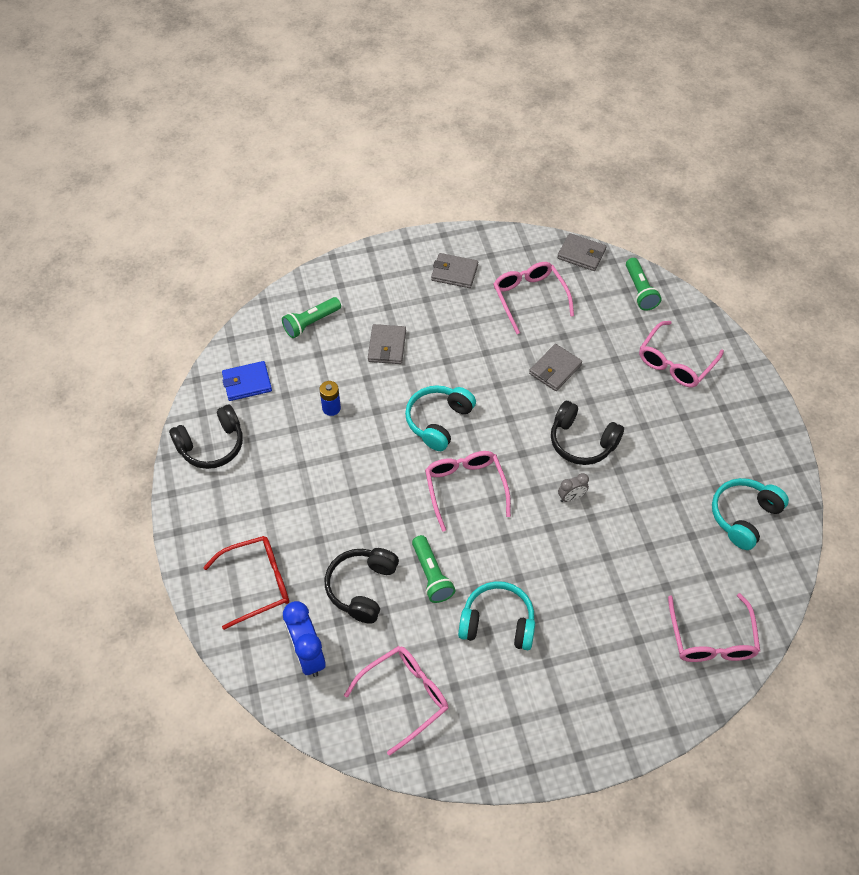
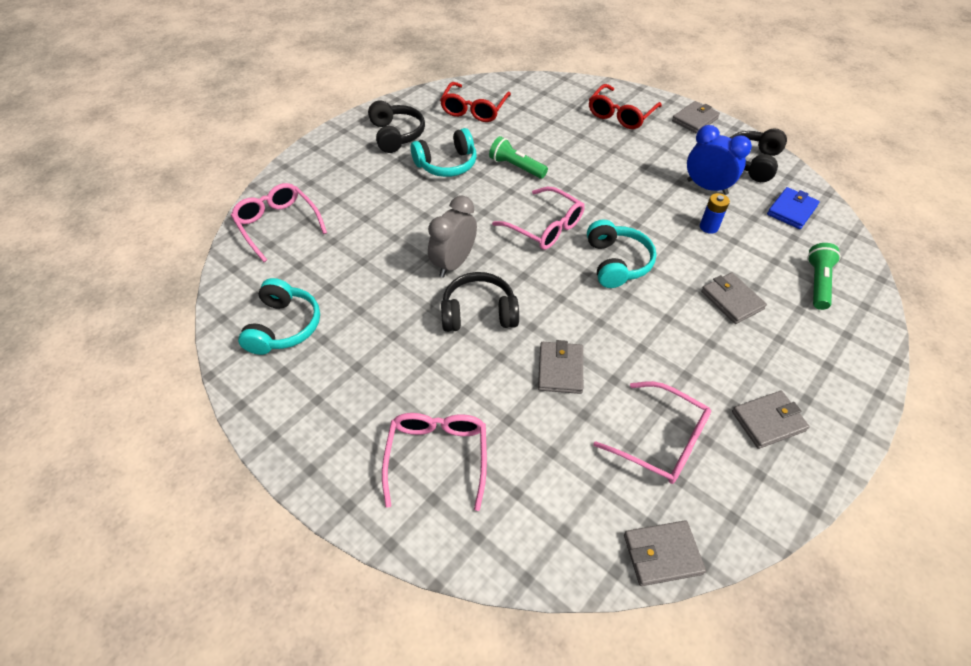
camera: 145 degrees right, 5 degrees down
(194, 528) = (695, 120): none -> grey wallet
(308, 655) = (550, 101): blue clock -> blue clock (707, 187)
(362, 588) = (555, 141): black headphones -> black headphones (396, 135)
(405, 696) = (474, 110): pink glasses -> red glasses
(571, 497) = (454, 263): grey clock -> grey clock, size x1.91
(640, 291) = (545, 541): green flashlight -> none

